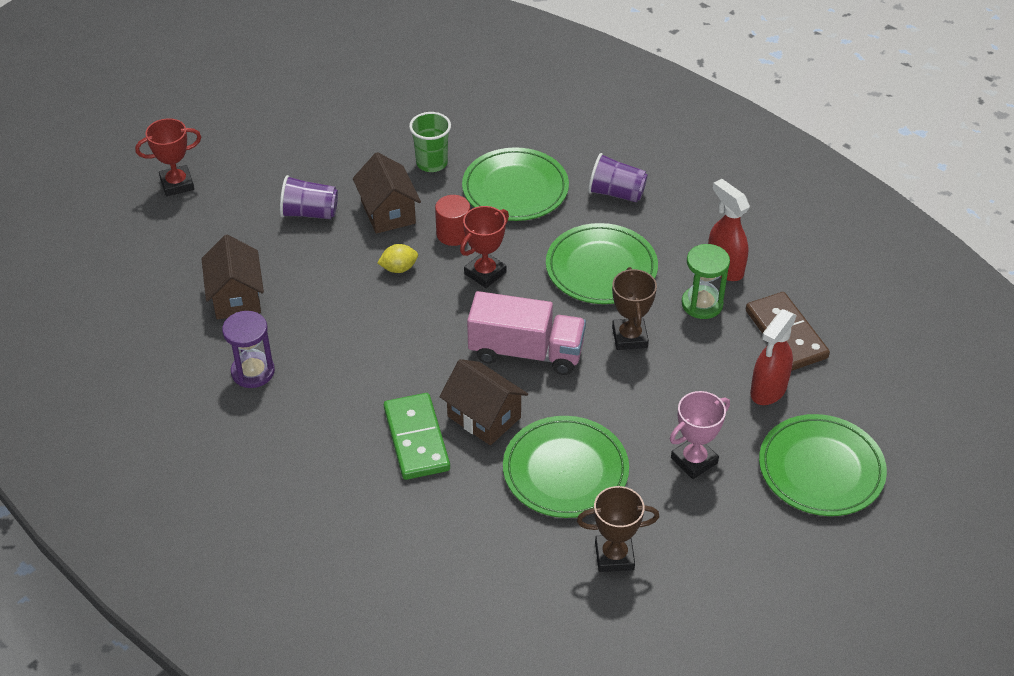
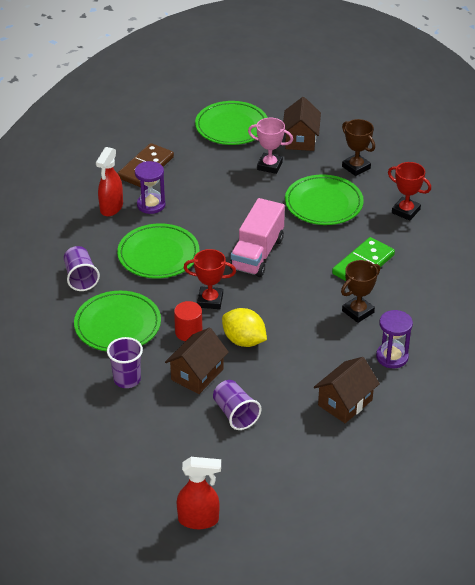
camera: 125 degrees left, 5 degrees down
(177, 184) = (276, 509): red trophy -> red trophy (405, 211)
(399, 268) = (244, 340): yellow lemon -> yellow lemon, size x1.66
(432, 163) = (127, 379): green cup -> purple cup
(484, 417) = (320, 247): brown house -> brown house (300, 139)
(526, 352) = (257, 254): pink truck -> pink truck turned 135 degrees counterclockwise
(630, 337) = (205, 220): brown trophy -> brown trophy (358, 311)
(702, 304) = (151, 205): green hourglass -> purple hourglass
(768, 390) = (195, 159): red spray bottle -> red spray bottle (199, 520)

